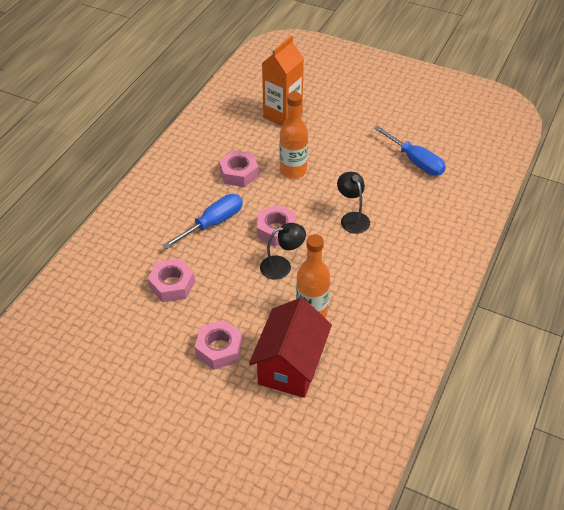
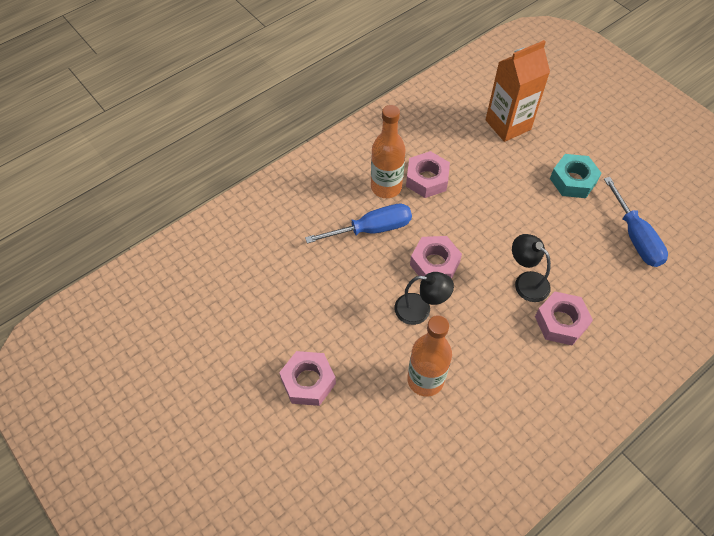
camera: 25 degrees right, 10 degrees up
(172, 285) = (296, 285): pink nut -> pink nut (561, 322)
(290, 366) = (372, 435): red house -> none
(293, 171) = (487, 197): orange bottle -> orange bottle (386, 187)
(351, 138) = (573, 180): none -> turquoise nut
(352, 218) = (526, 281): black lamp -> black lamp turned 45 degrees counterclockwise

